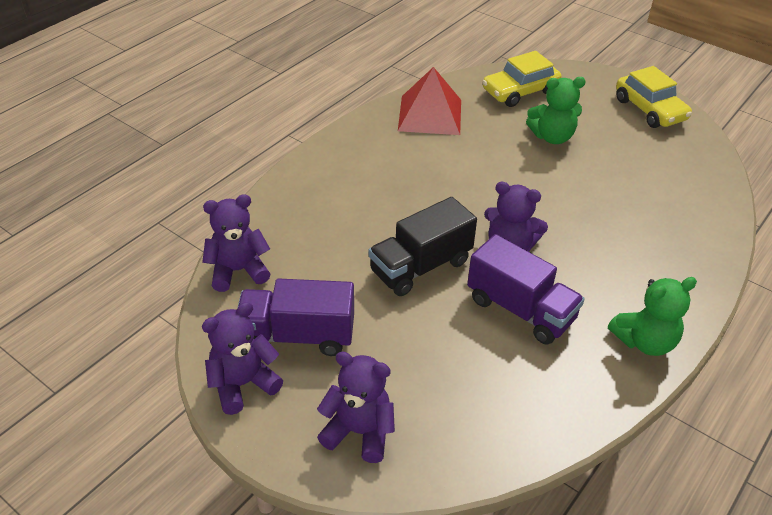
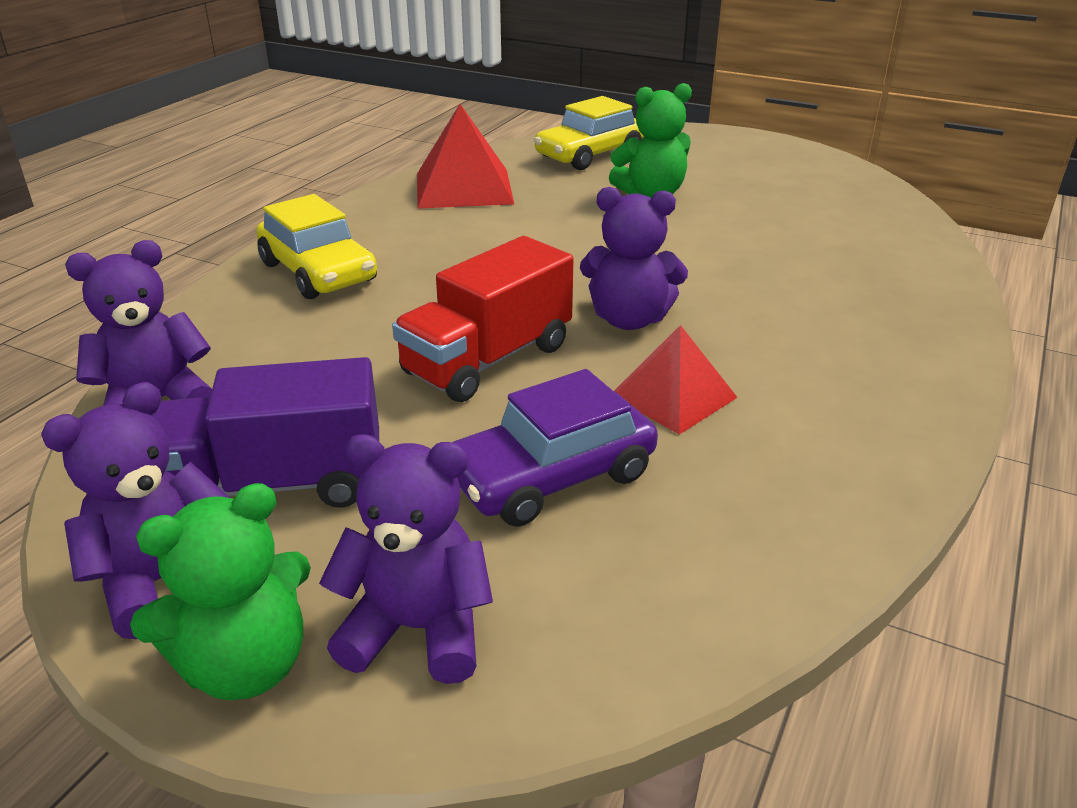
camera: 10 degrees left, 10 degrees down
(420, 266) = (487, 360): black truck -> red truck
(440, 353) = (551, 476): none -> purple car
(520, 309) = (673, 396): purple truck -> red pyramid
(644, 341) = (896, 413): green teddy bear -> green teddy bear (245, 665)
(649, 110) = (776, 157): yellow car -> yellow car (318, 272)

